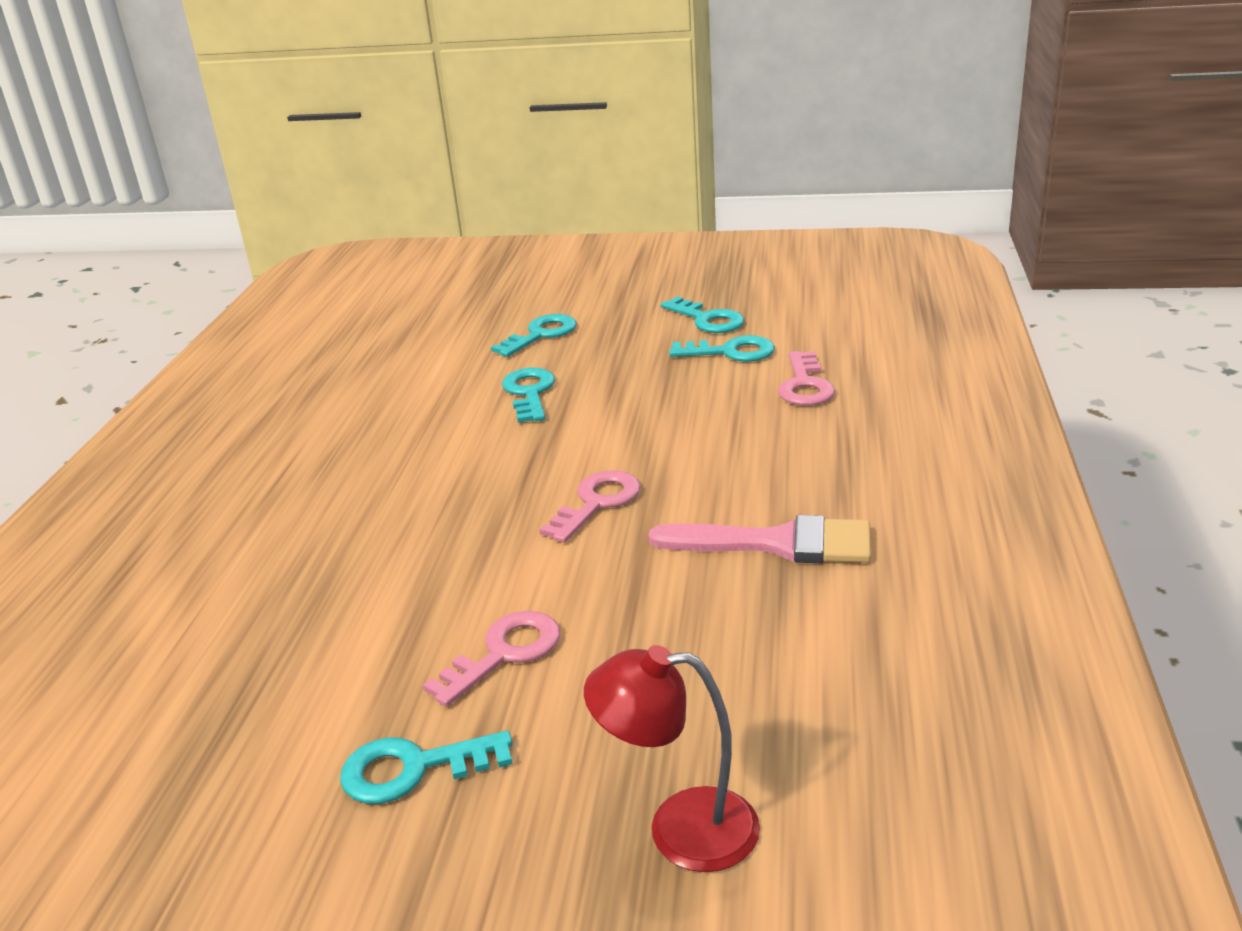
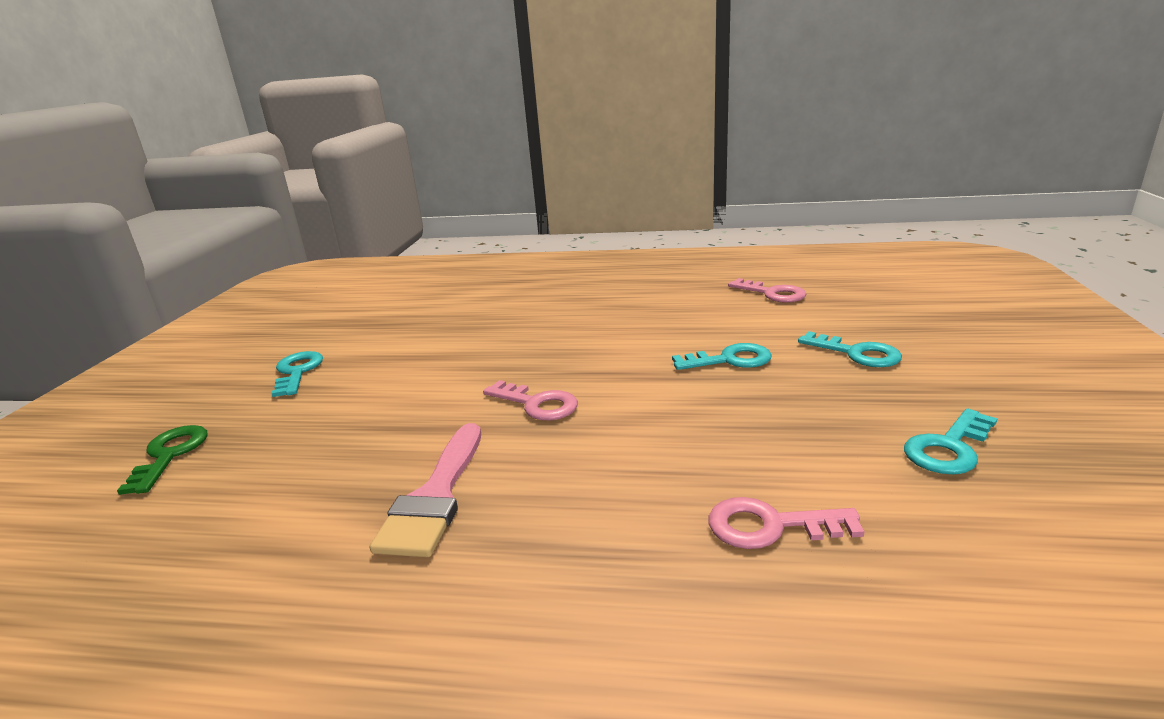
camera: 90 degrees right, 5 degrees down
(504, 653) = (373, 386): pink key -> pink key (772, 293)
(680, 829) = (169, 455): red lamp -> green key
(730, 352) = (854, 467): turquoise key -> none

